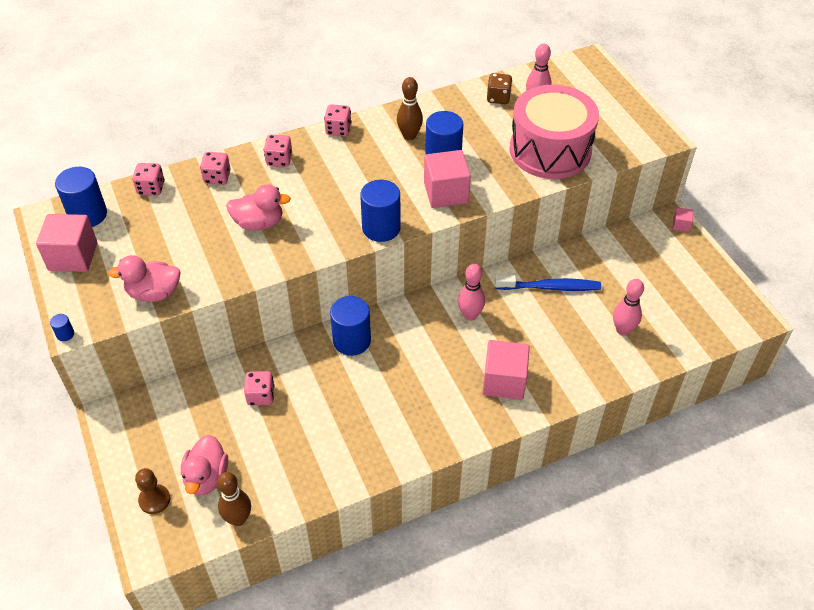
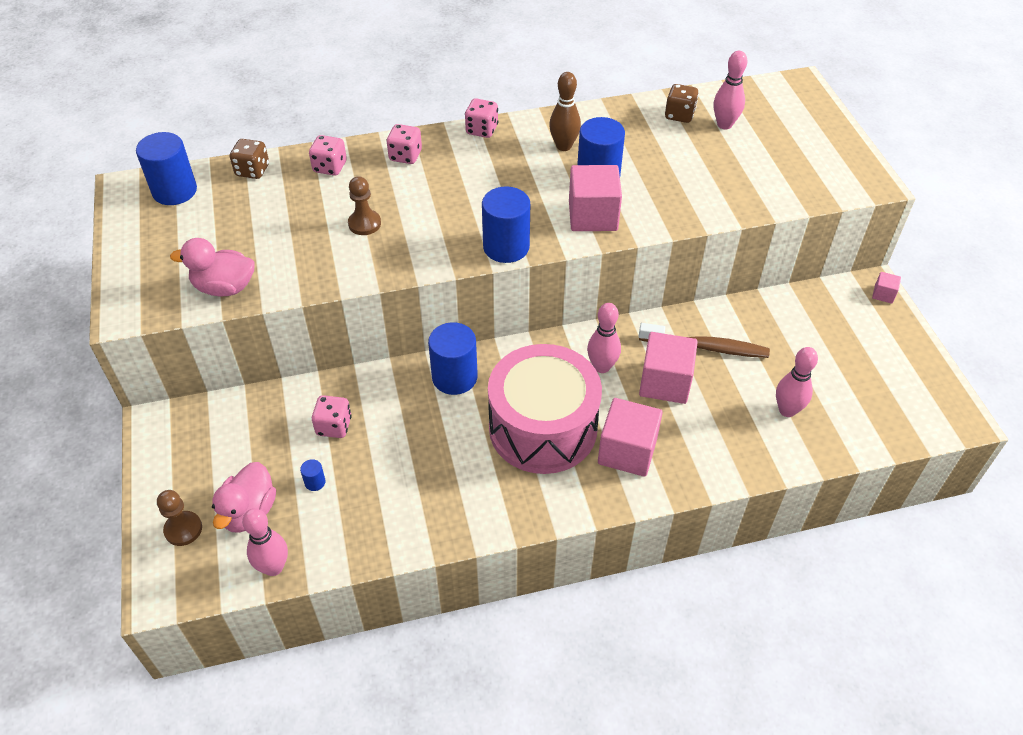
camera: 10 degrees right, 0 degrees up
(65, 334) = (113, 320): blue cylinder -> blue cylinder (315, 482)
(73, 256) = (145, 235): pink cube -> pink cube (665, 382)
(151, 188) = (252, 170): pink dice -> brown dice
(238, 519) = (273, 567): brown bowling pin -> pink bowling pin
(259, 223) = (364, 224): pink duck -> brown pawn
(550, 150) = (730, 182): pink drum -> pink drum (543, 428)
(550, 287) = (706, 347): blue toothbrush -> brown toothbrush

